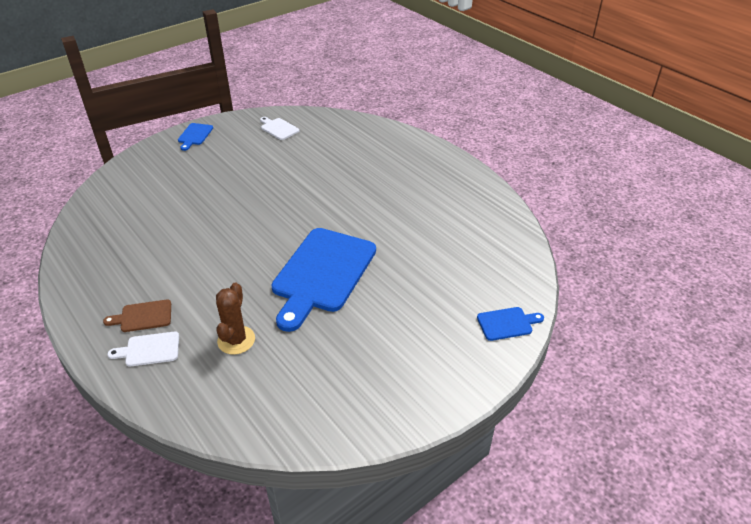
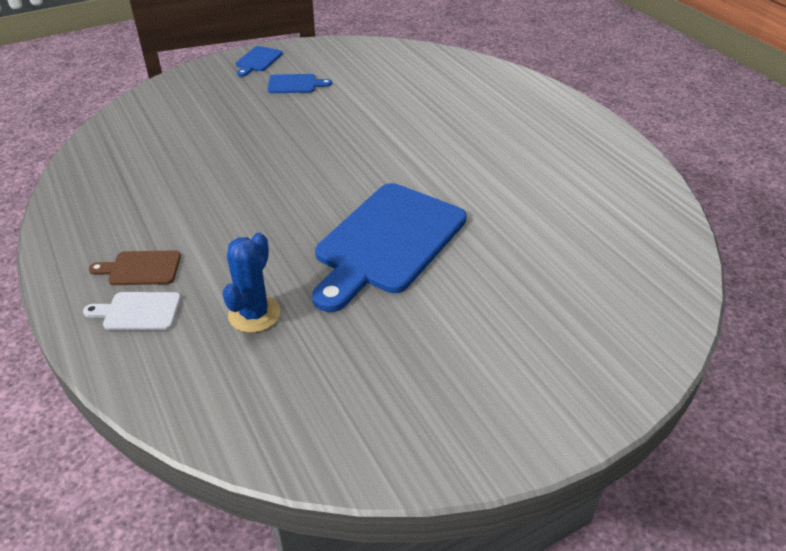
camera: 10 degrees right, 0 degrees up
(236, 340) = (254, 314): brown cactus -> blue cactus
(278, 128) = (364, 61): white cutting board -> none
(507, 323) = (642, 341): blue cutting board -> blue cutting board (295, 84)

